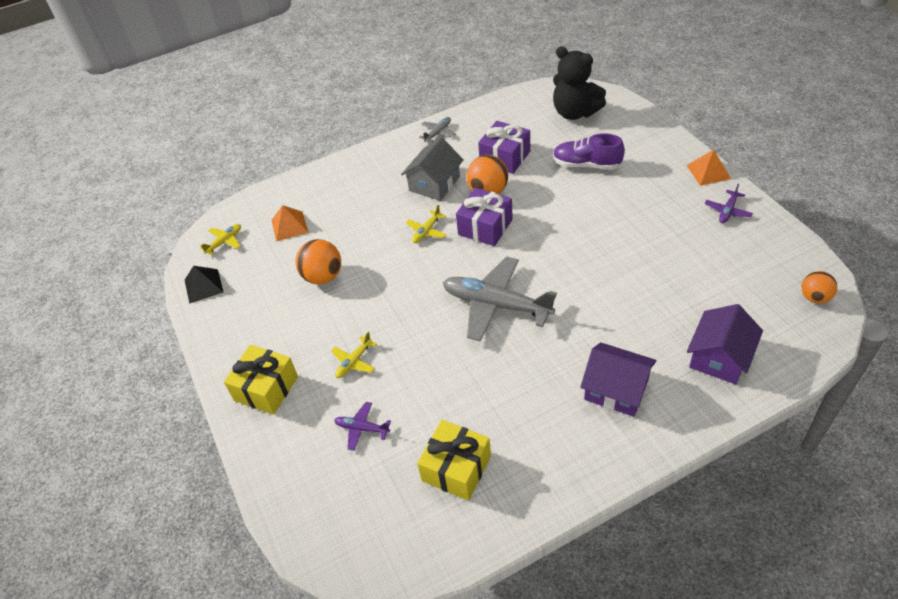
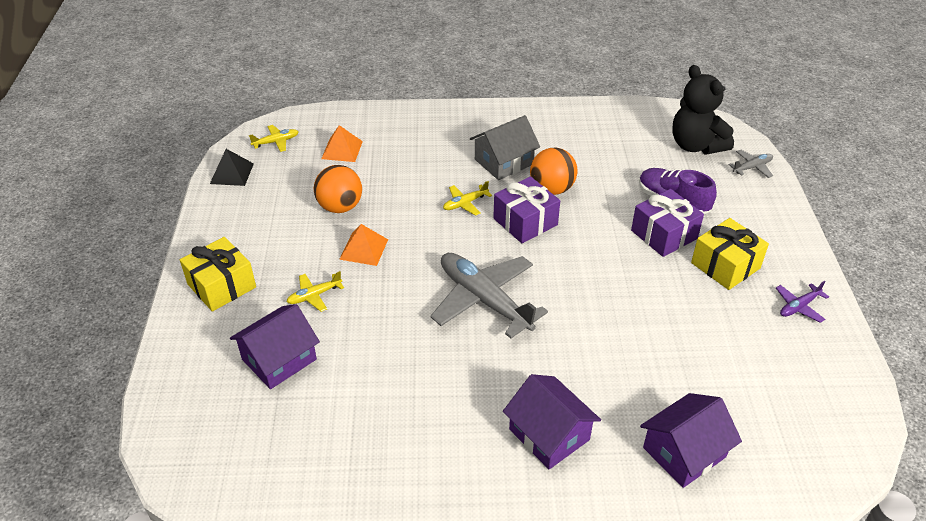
camera: 20 degrees right, 5 degrees down
(362, 428) = (279, 359): purple plane -> purple house
(438, 133) = (540, 116): grey plane -> grey plane (752, 167)
(456, 468) = (339, 436): yellow gift -> yellow gift (725, 265)
(505, 157) = (591, 163): purple gift -> purple gift (664, 234)
(708, 172) = (804, 258): orange pyramid -> orange pyramid (363, 249)
(814, 297) = (840, 437): orange ball -> none

